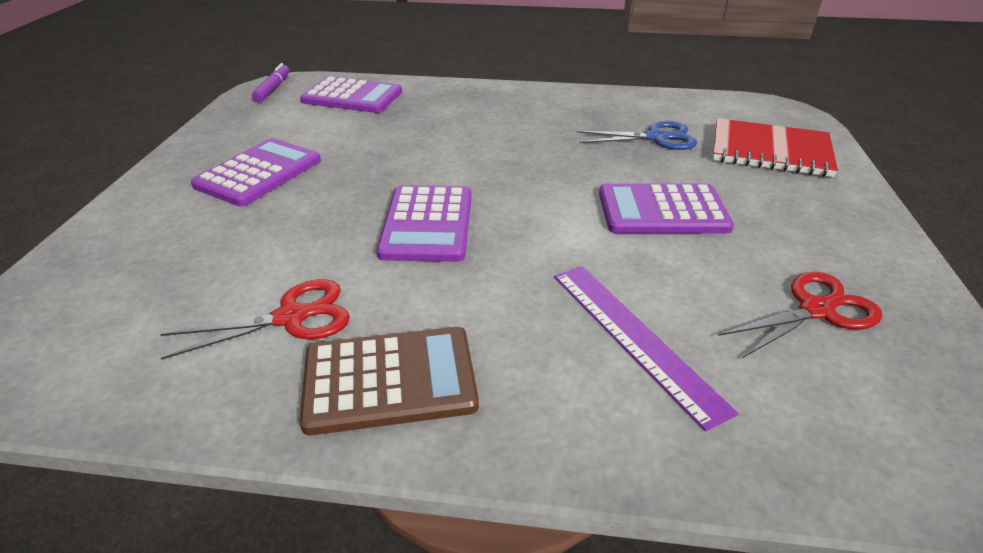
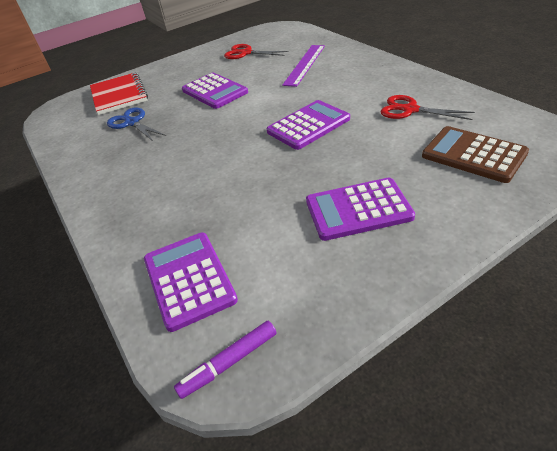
camera: 125 degrees left, 5 degrees up
(390, 380) = (392, 80): brown calculator -> brown calculator (473, 155)

